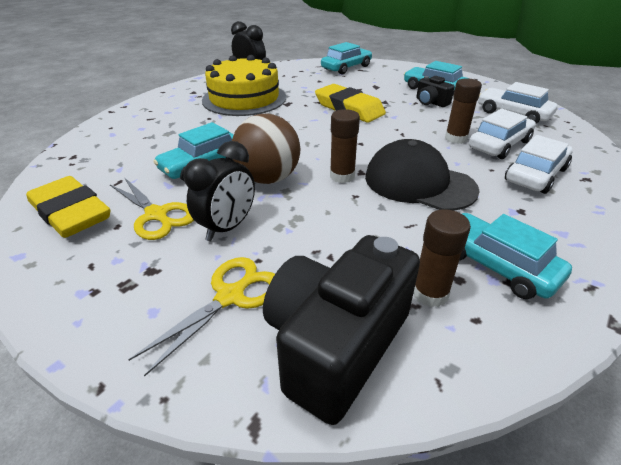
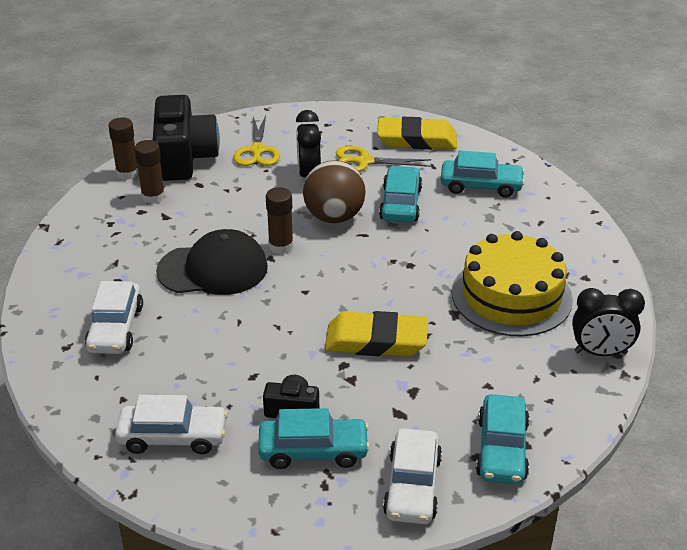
camera: 140 degrees right, 0 degrees up
(456, 138) = (216, 346): brown glue stick -> brown glue stick (127, 173)
(496, 265) = (121, 229): turquoise car -> turquoise car (481, 186)
(499, 145) = (166, 358): white car -> white car (412, 486)

